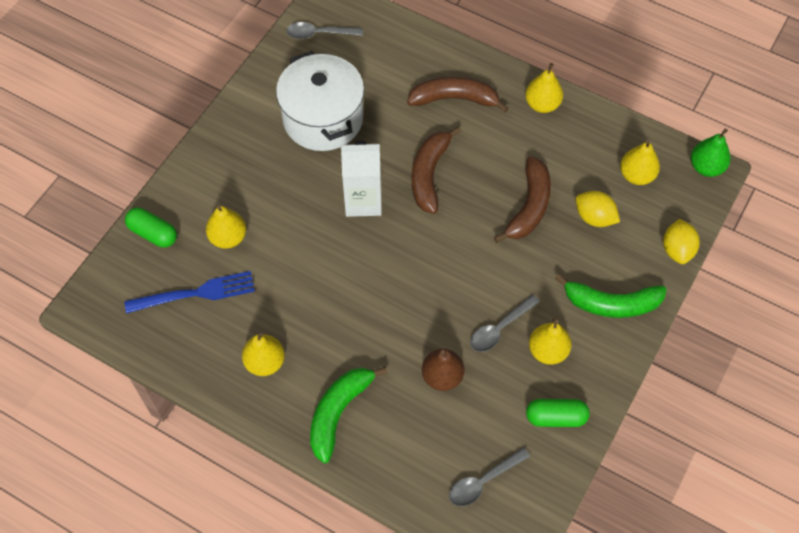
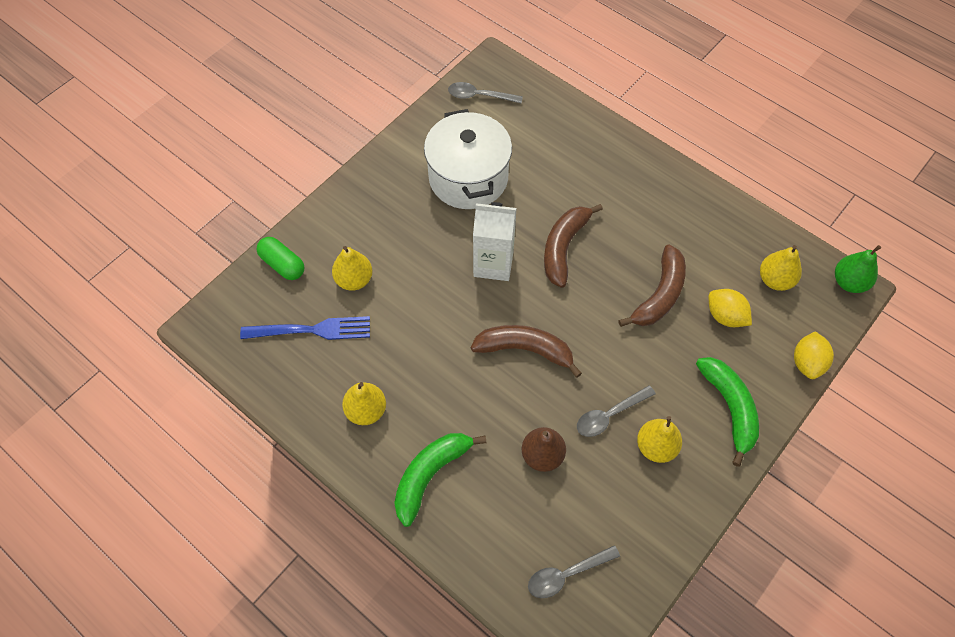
camera: 10 degrees right, 0 degrees up
(454, 99) = (601, 177): brown banana -> brown banana (525, 350)
(542, 104) = (688, 195): yellow pear -> none
(556, 417) = (653, 519): green capsule -> none
(611, 304) = (730, 408): green banana -> green banana turned 120 degrees counterclockwise

